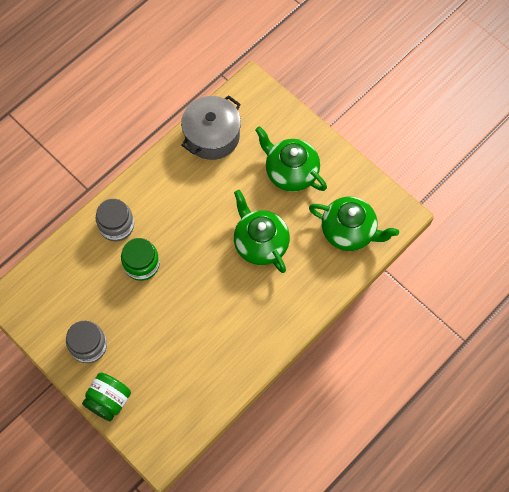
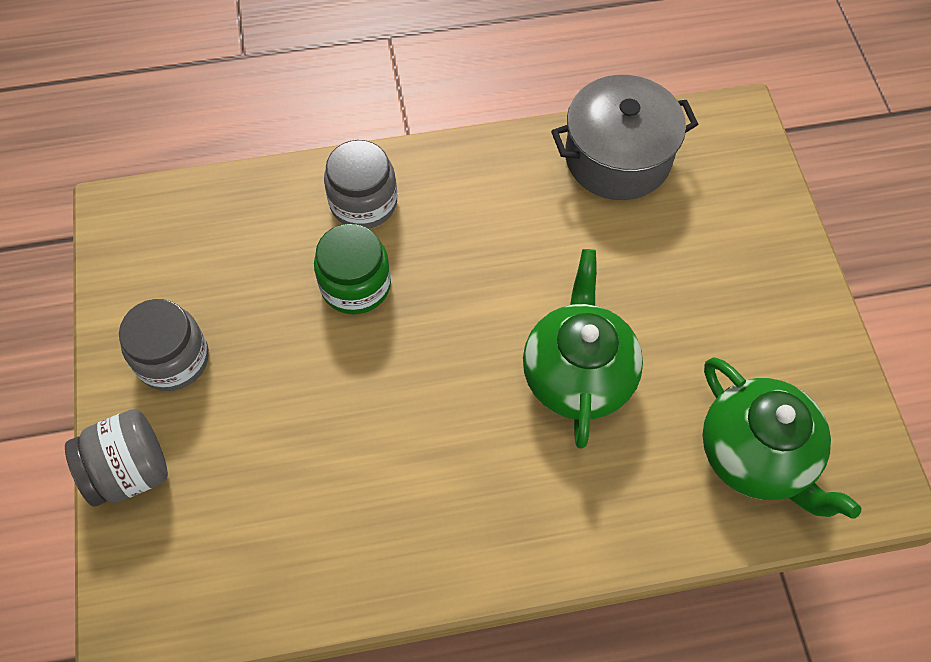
camera: 35 degrees right, 5 degrees down
(109, 400) = (130, 471): green jar -> grey jar
(290, 172) = (714, 290): green teapot -> none

